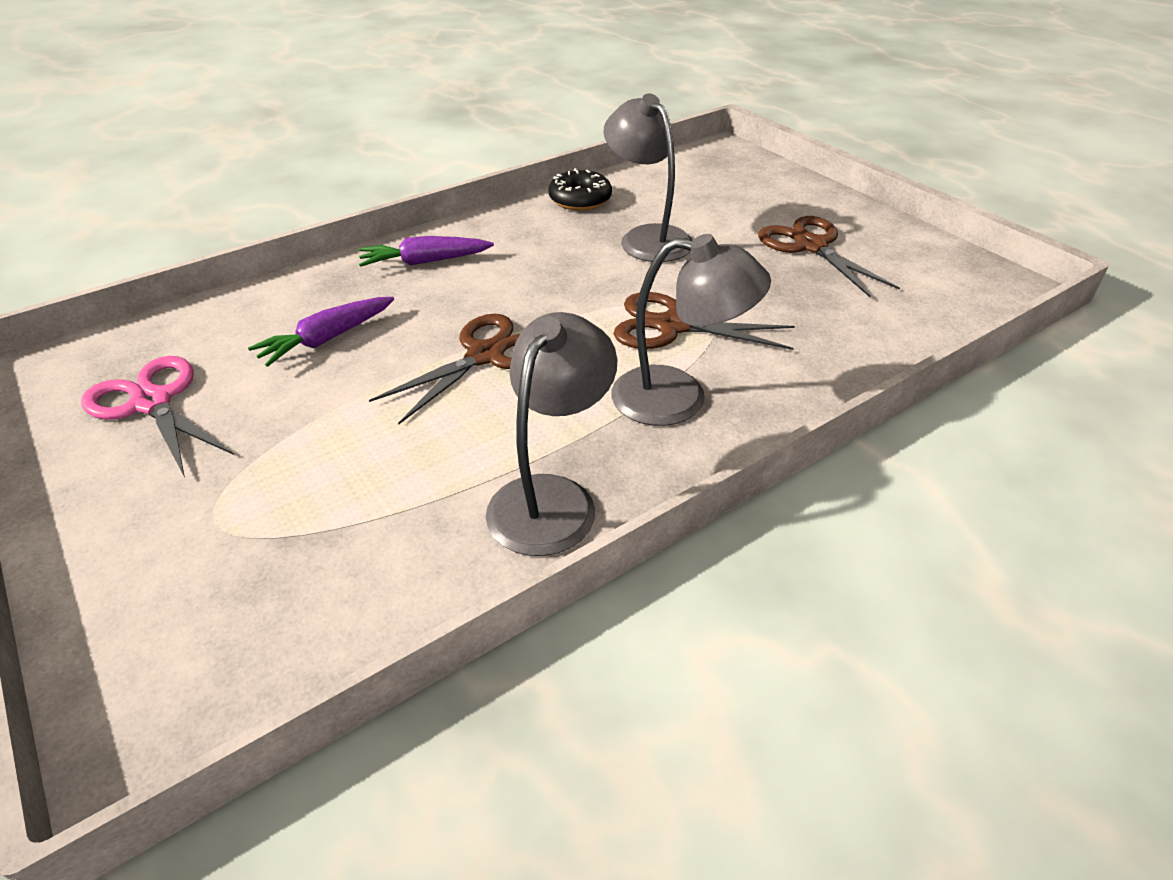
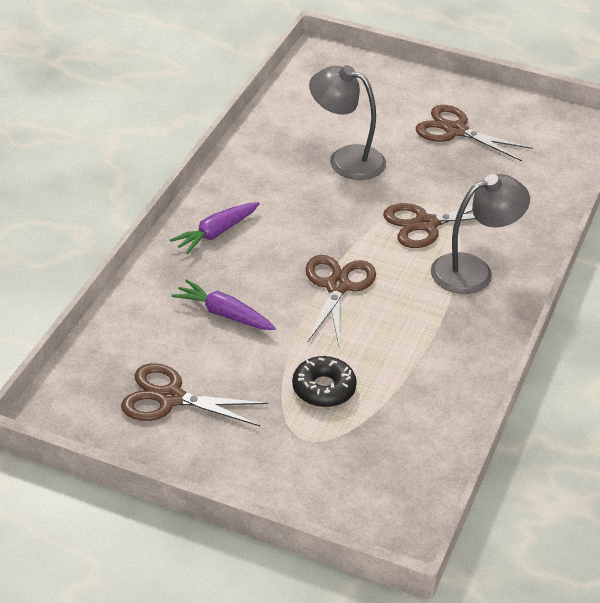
camera: 35 degrees left, 0 degrees up
(152, 402) = (170, 398): pink scissors -> brown scissors
(327, 339) = (224, 314): purple carrot -> purple carrot turned 105 degrees clockwise
(552, 498) = (463, 353): grey lamp -> none
(580, 200) = (265, 140): black donut -> black donut (323, 389)

